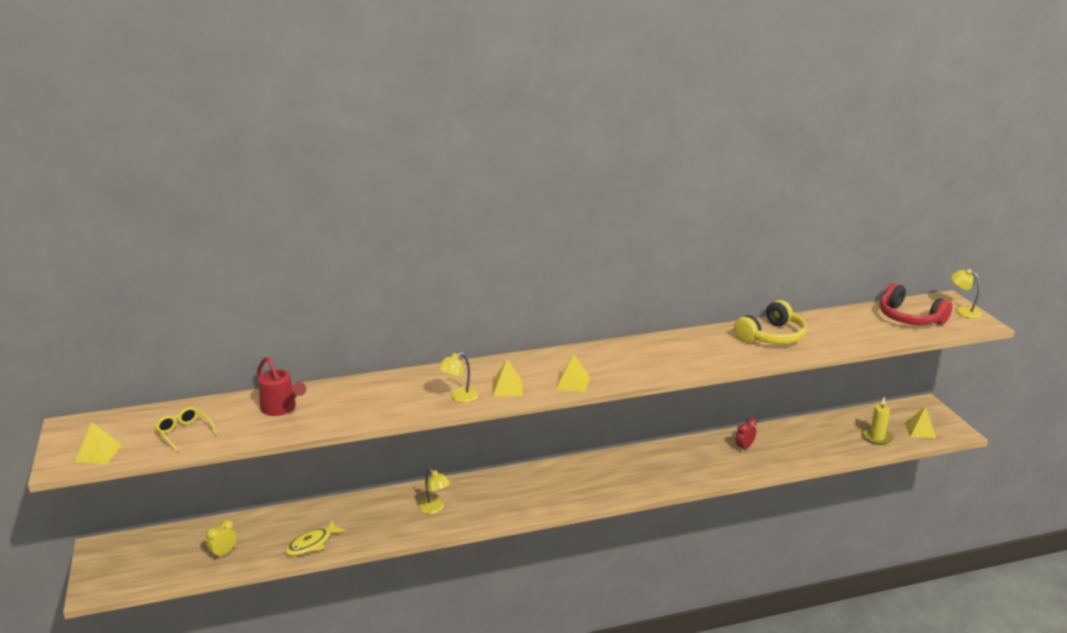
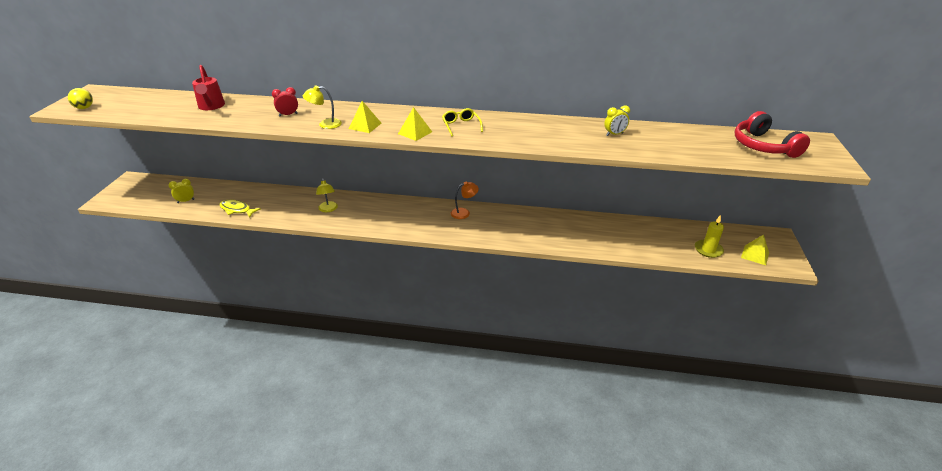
camera: 25 degrees right, 10 degrees up
(98, 453) = (84, 108): yellow pyramid -> yellow ball
(184, 432) = (141, 107): yellow glasses -> yellow glasses (461, 126)
(312, 544) = (237, 210): yellow fish -> yellow fish turned 45 degrees clockwise
(601, 466) = (464, 212): none -> orange lamp
(744, 447) = (585, 228): red clock -> red clock (288, 115)
(772, 336) = (614, 134): yellow headphones -> yellow clock
(963, 311) = (827, 151): yellow lamp -> none

